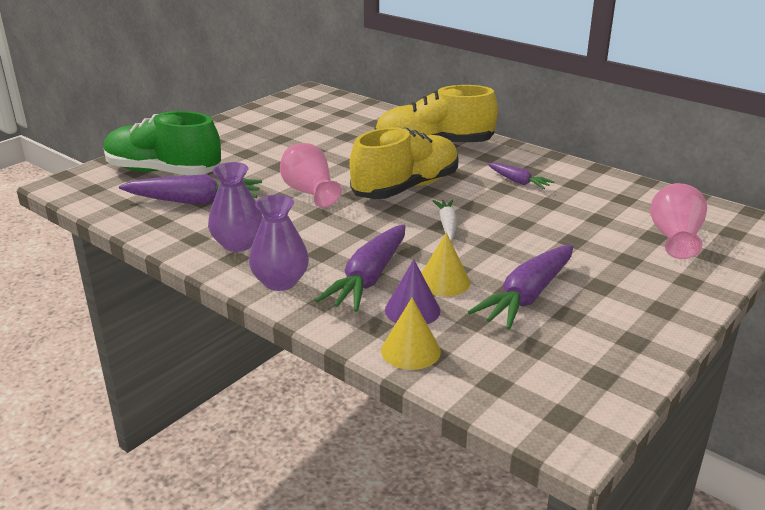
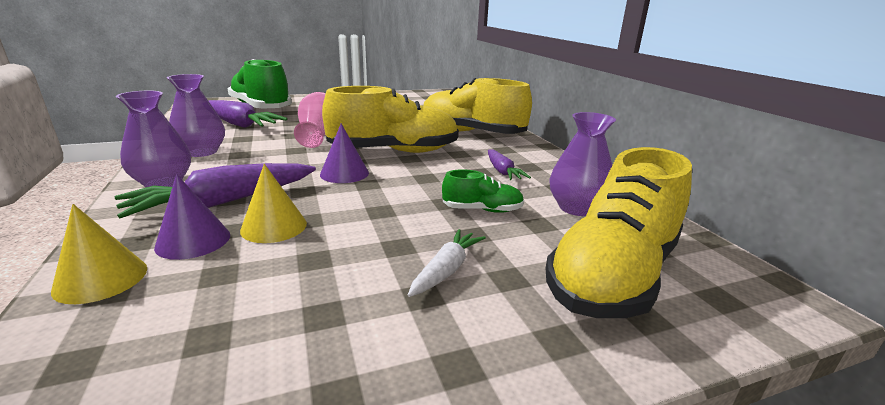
camera: 30 degrees right, 5 degrees down
(407, 223) = (344, 173): none -> purple cone
(447, 225) = (374, 184): white carrot -> white carrot (446, 270)
(527, 296) = (319, 272): purple carrot -> none
(552, 220) = (482, 210): none -> green shoe
(605, 198) = (576, 208): none -> purple vase
(675, 238) = (613, 275): pink vase -> yellow shoe

